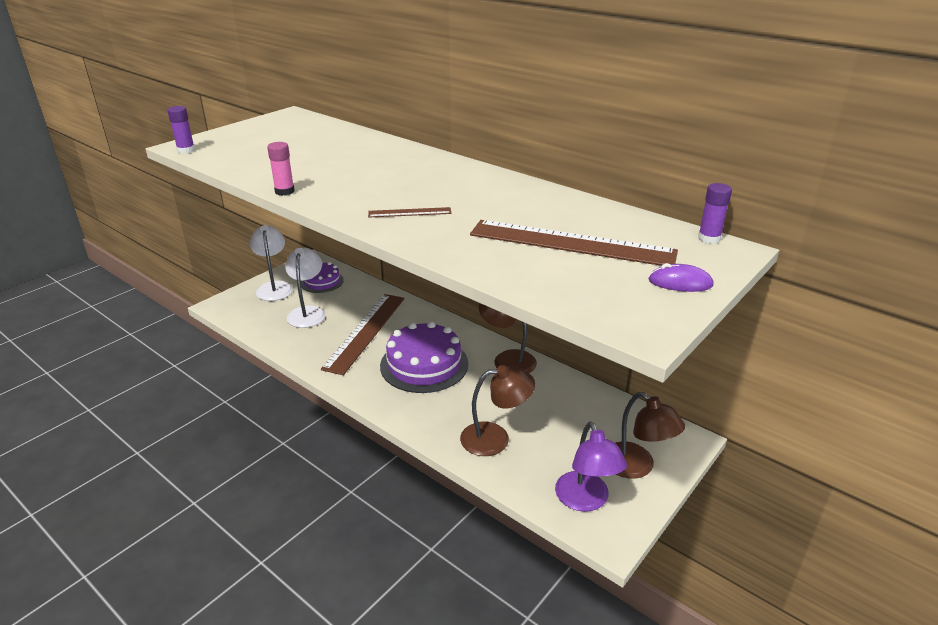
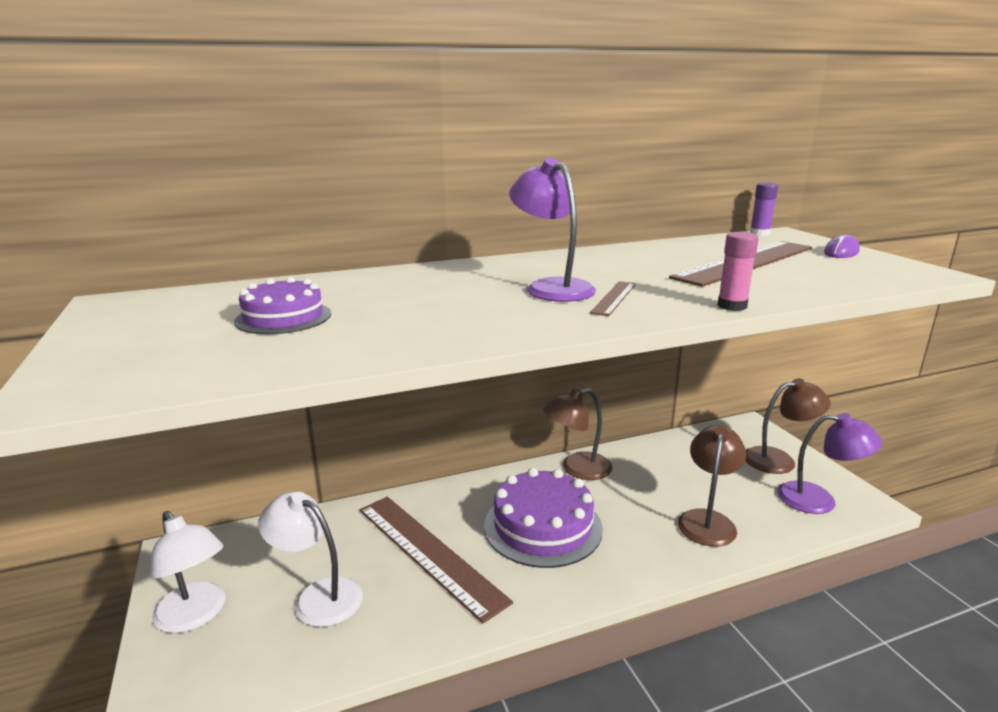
camera: 60 degrees left, 10 degrees down
(186, 150) = (94, 395): purple glue stick -> none
(274, 287) = (195, 616): white lamp -> white lamp turned 150 degrees counterclockwise
(284, 191) = (454, 345): pink glue stick -> pink glue stick (732, 306)
(322, 281) = (251, 557): purple cake -> purple cake (283, 317)
(414, 191) = (551, 287): none -> purple lamp

